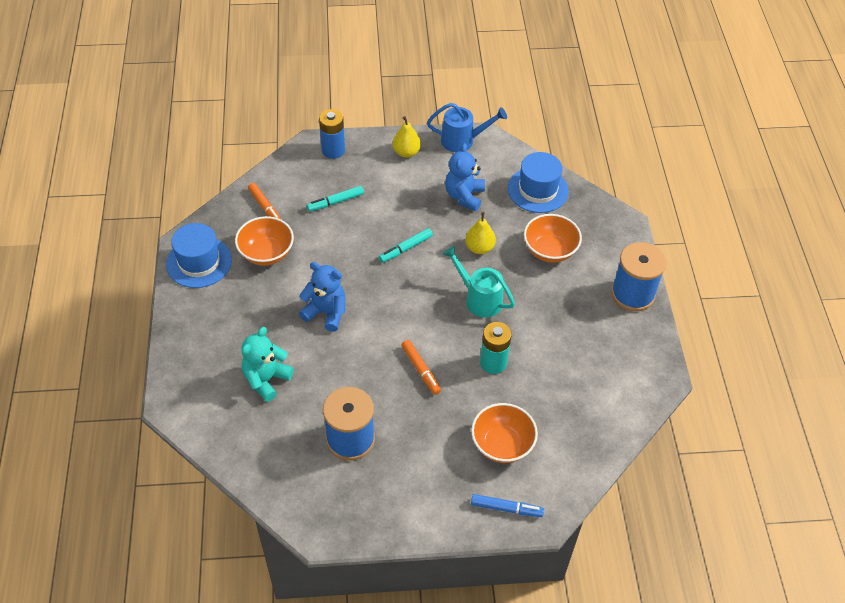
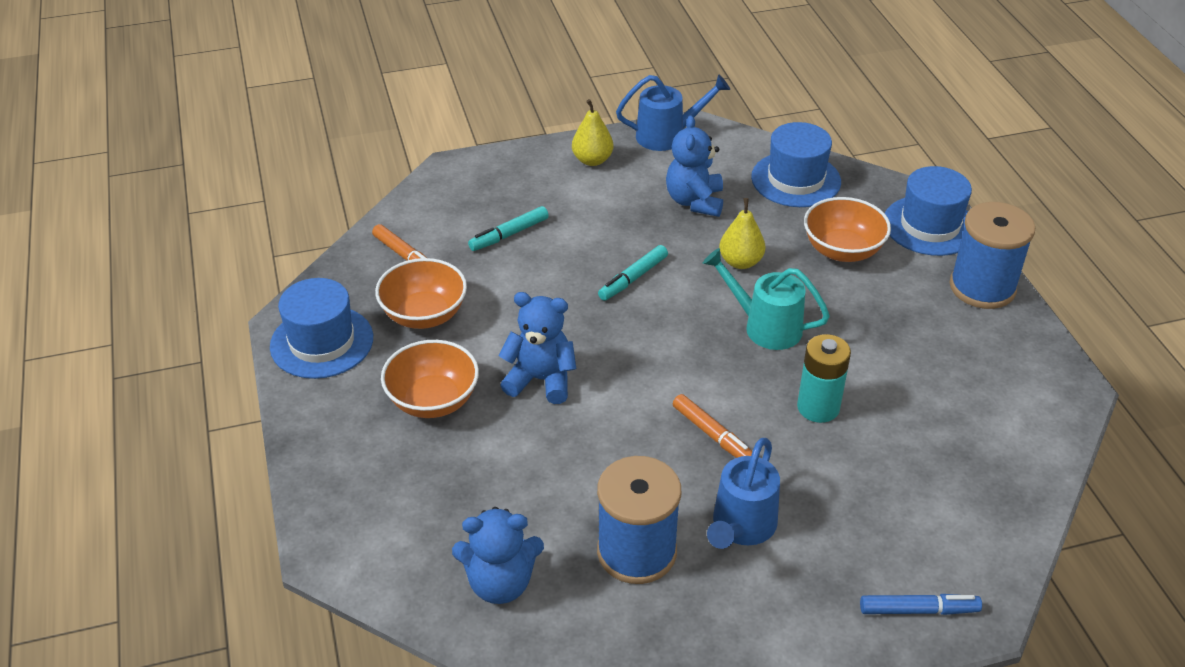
camera: 10 degrees left, 10 degrees down
(265, 444) = (500, 583): none -> blue teddy bear
(266, 379) = (475, 488): turquoise teddy bear -> none
(333, 150) = (485, 171): blue battery -> none
(418, 435) = (741, 527): none -> blue watering can
(502, 444) = (875, 518): orange bowl -> orange bowl (433, 400)
(615, 241) = (930, 225): none -> blue hat

